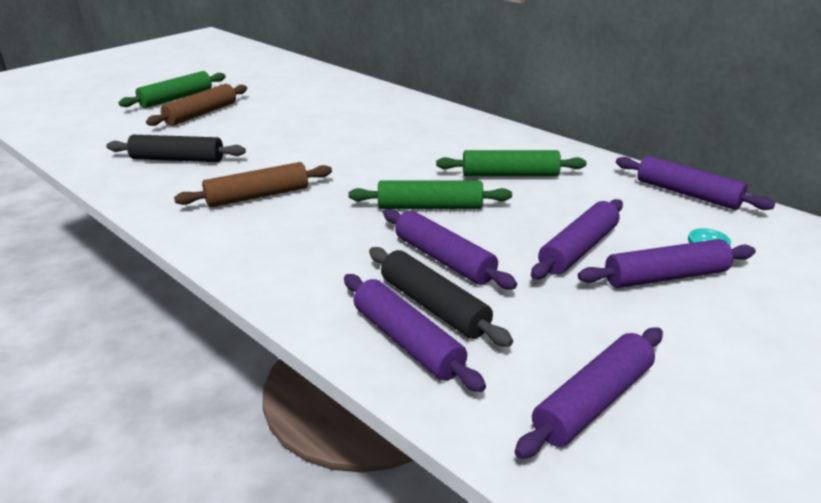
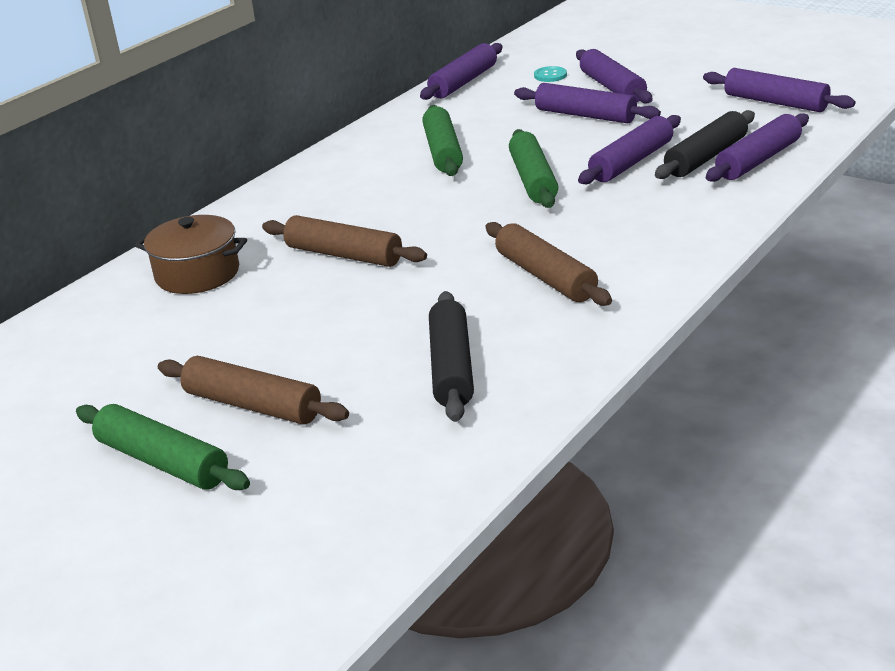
camera: 95 degrees left, 0 degrees up
(349, 136) = (344, 255): none -> brown rolling pin
(358, 101) = (197, 274): none -> brown pot

